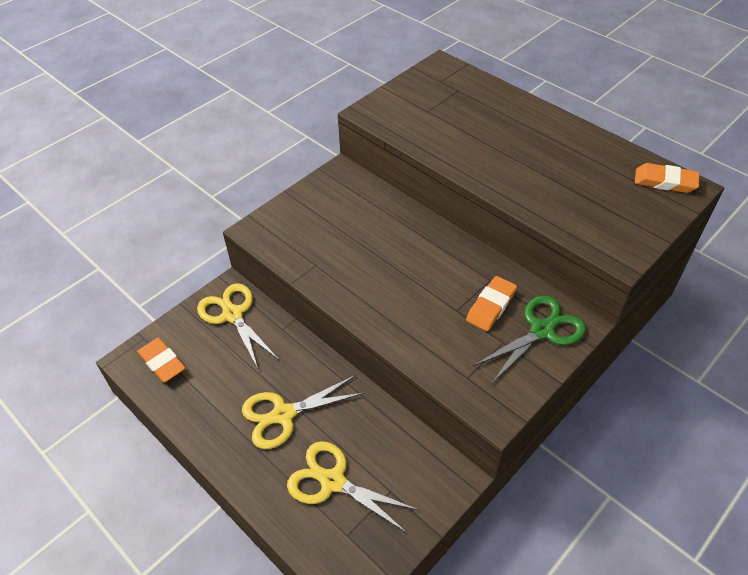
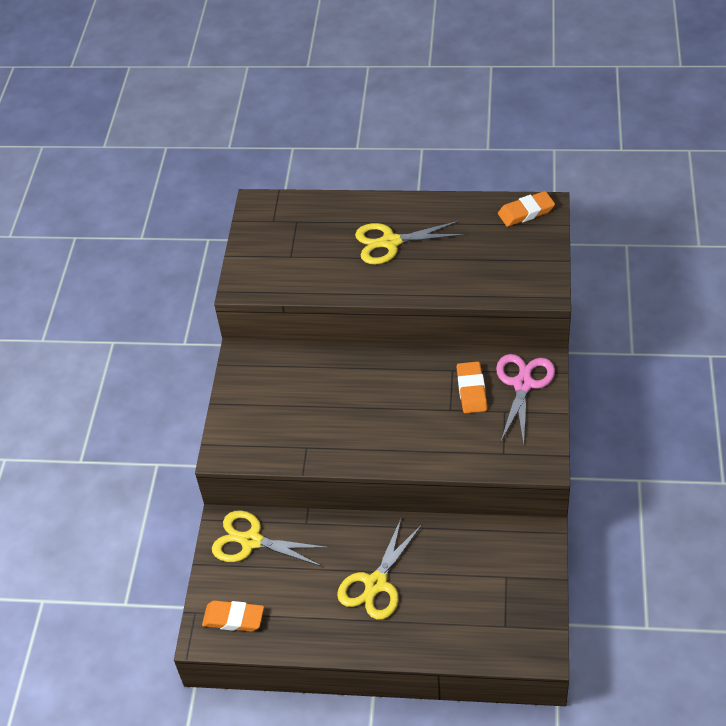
camera: 35 degrees left, 0 degrees up
(332, 481) = (460, 601): yellow scissors -> yellow scissors (390, 242)
(542, 330) = (523, 384): green scissors -> pink scissors

